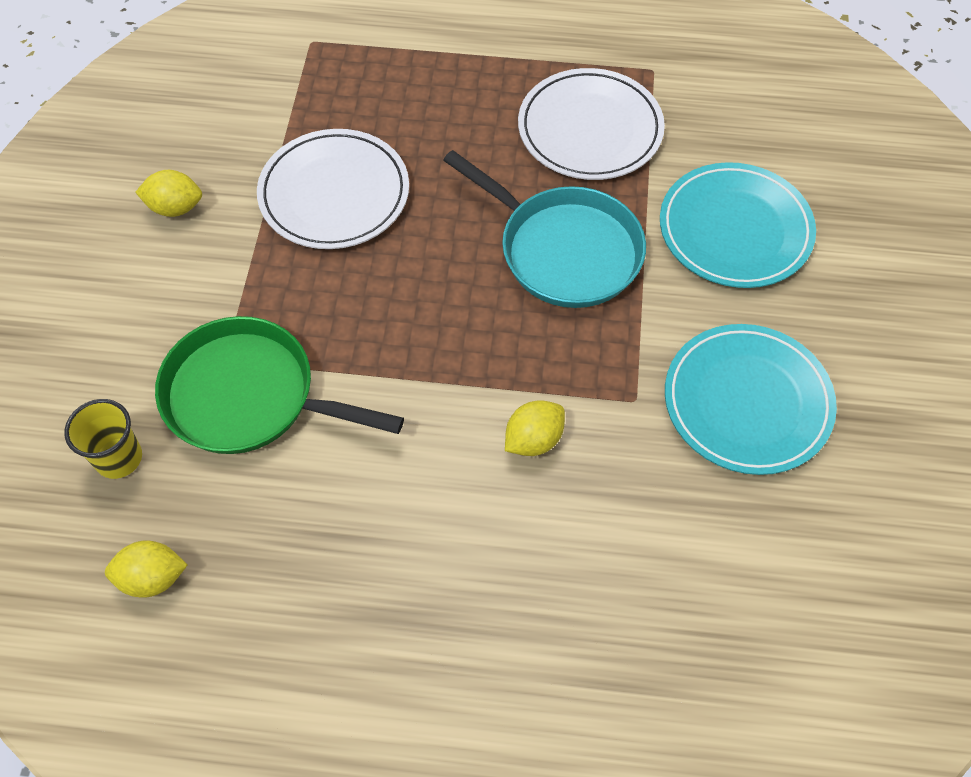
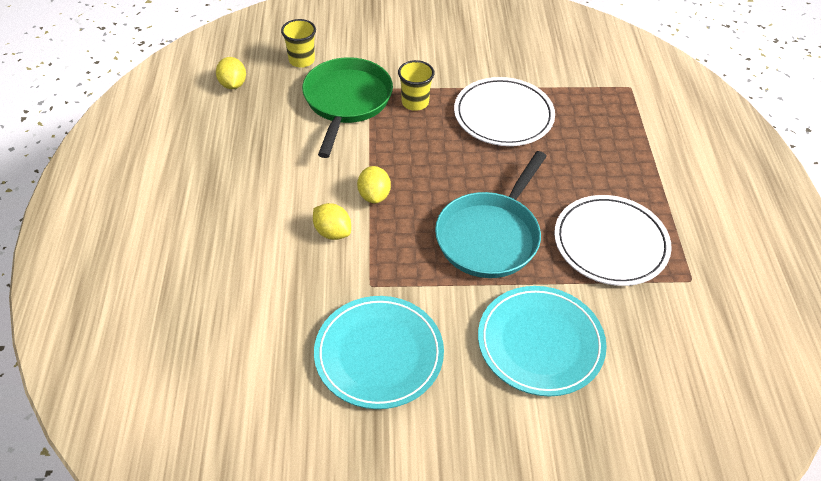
camera: 80 degrees right, 10 degrees down
(175, 207) = (471, 51): yellow lemon -> yellow lemon (374, 195)
(277, 300) = (415, 102): none -> yellow cup

